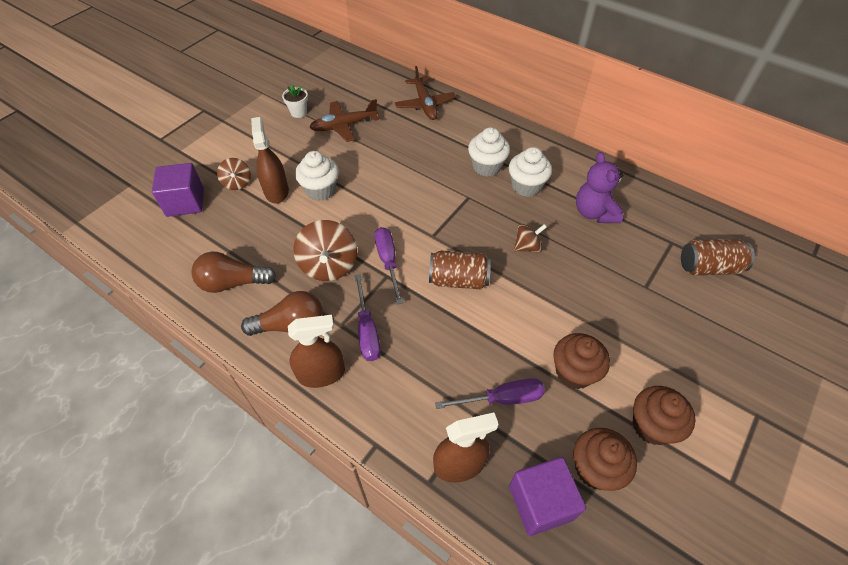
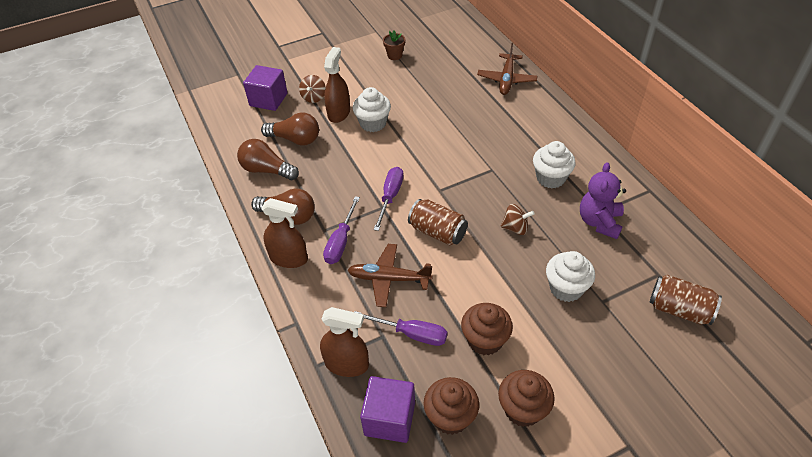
camera: 30 degrees right, 5 degrees down
(245, 236) = (295, 139): none -> brown light bulb
(298, 112) = (394, 55): white flower pot -> brown flower pot
(329, 265) = (343, 183): brown spinning top -> none
(344, 126) = (424, 77): brown plane -> brown plane (389, 279)
(486, 167) = (526, 150): white cupcake -> white cupcake (566, 288)

